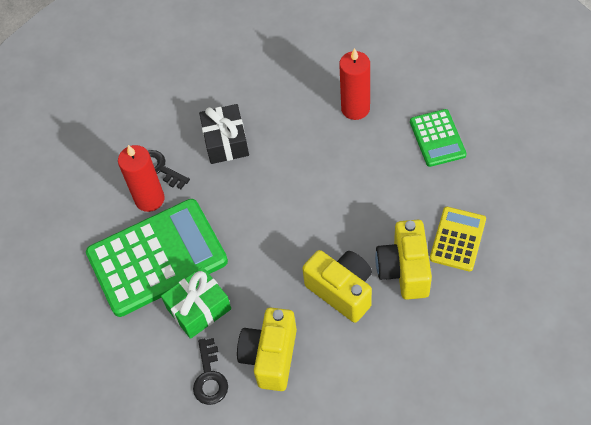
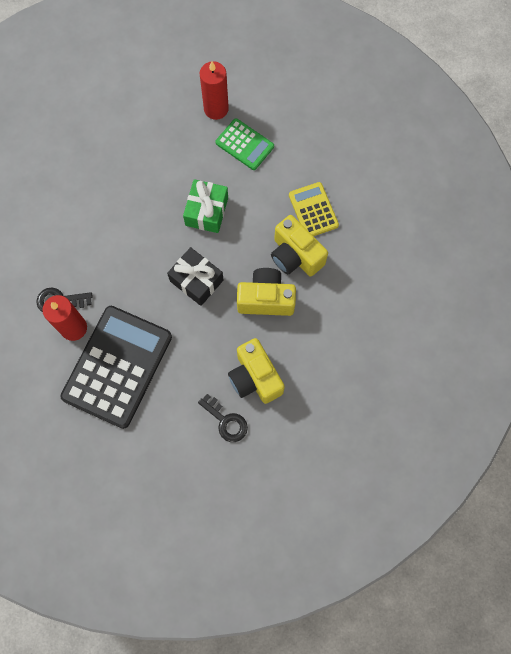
camera: 45 degrees left, 15 degrees up
(157, 257) = (117, 366): green calculator -> black calculator
(198, 308) = (178, 381): green gift -> green gift (206, 211)
(226, 142) = (94, 246): black gift -> black gift (196, 280)
(355, 108) = (169, 158): red candle -> red candle (216, 109)

